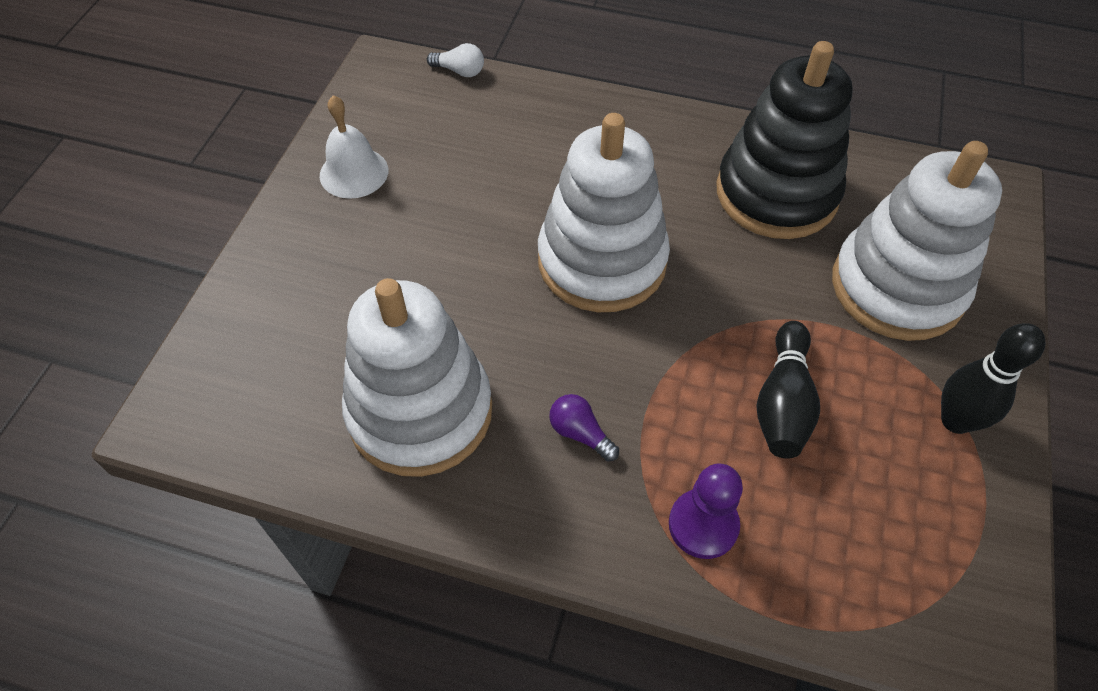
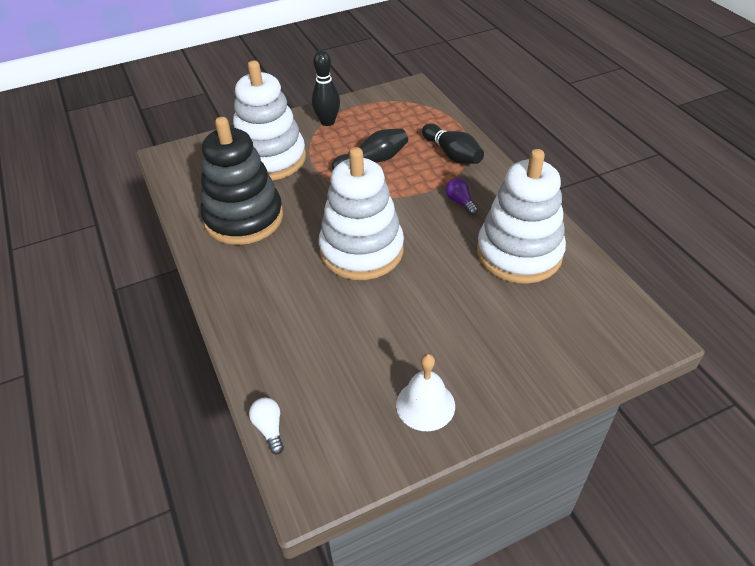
camera: 130 degrees left, 10 degrees down
(580, 433) = (460, 202): purple light bulb -> purple light bulb turned 150 degrees clockwise
(703, 525) = (452, 154): purple pawn -> black bowling pin

